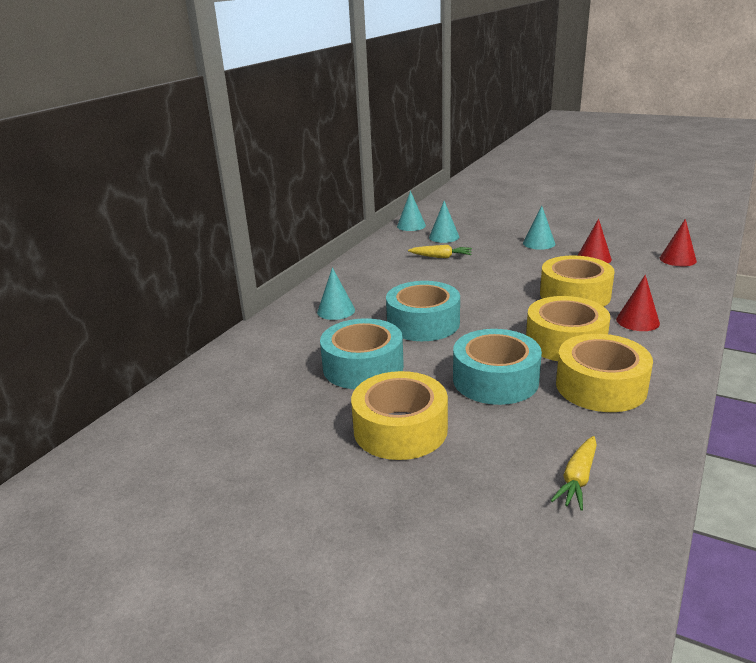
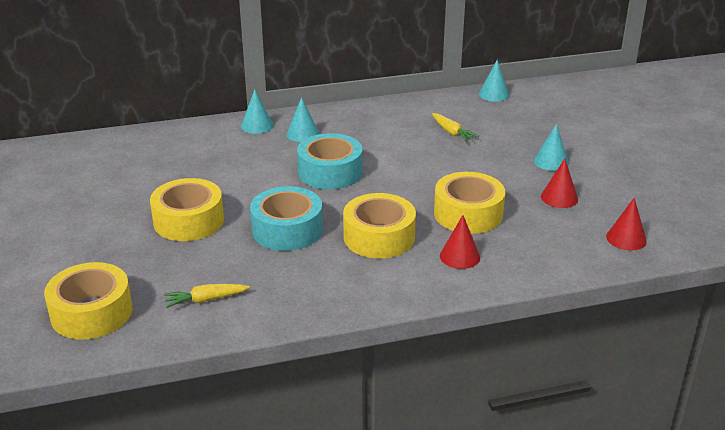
camera: 45 degrees right, 5 degrees up
(363, 367) = (243, 177): turquoise tape -> none
(444, 237) = (494, 117): turquoise cone -> turquoise cone (257, 125)
(600, 386) = (330, 272): yellow tape -> yellow tape (91, 312)

